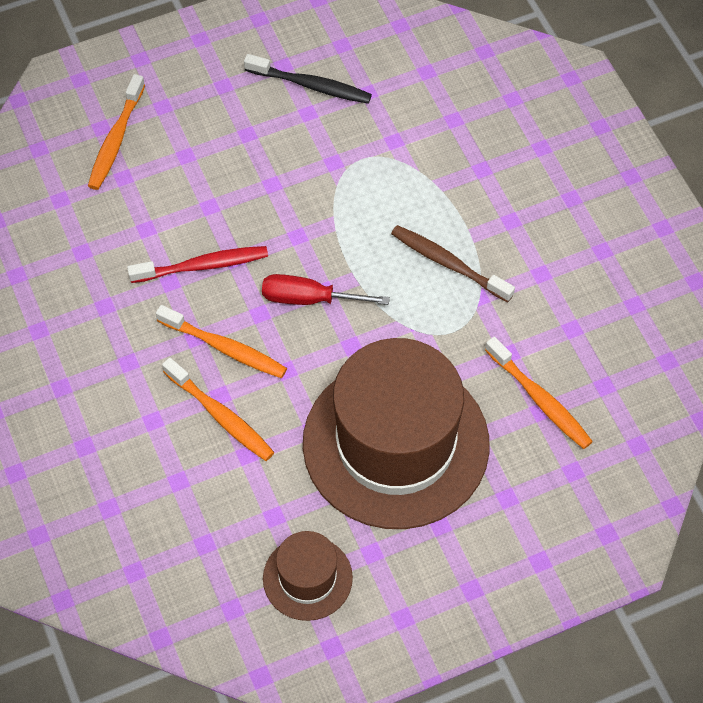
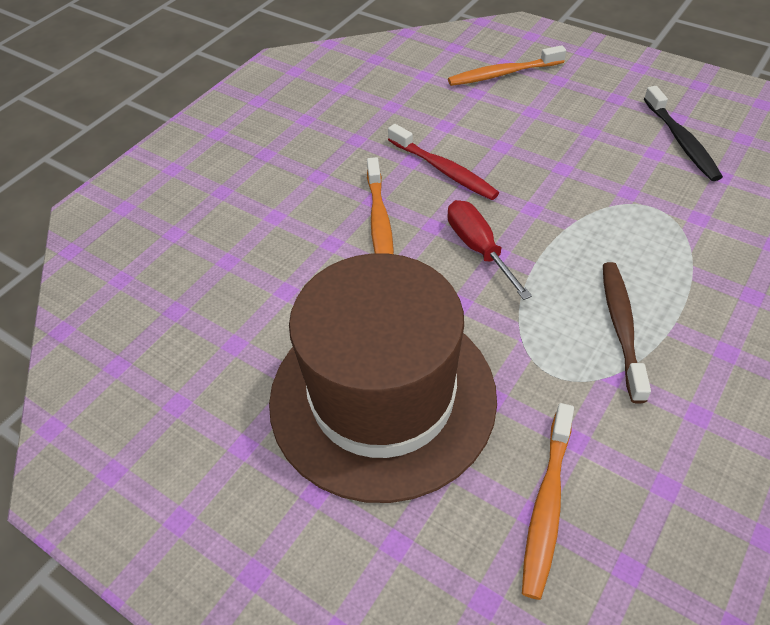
camera: 60 degrees right, 10 degrees down
(220, 416) = (311, 253): orange toothbrush -> none
(307, 578) = (181, 406): brown hat -> none

